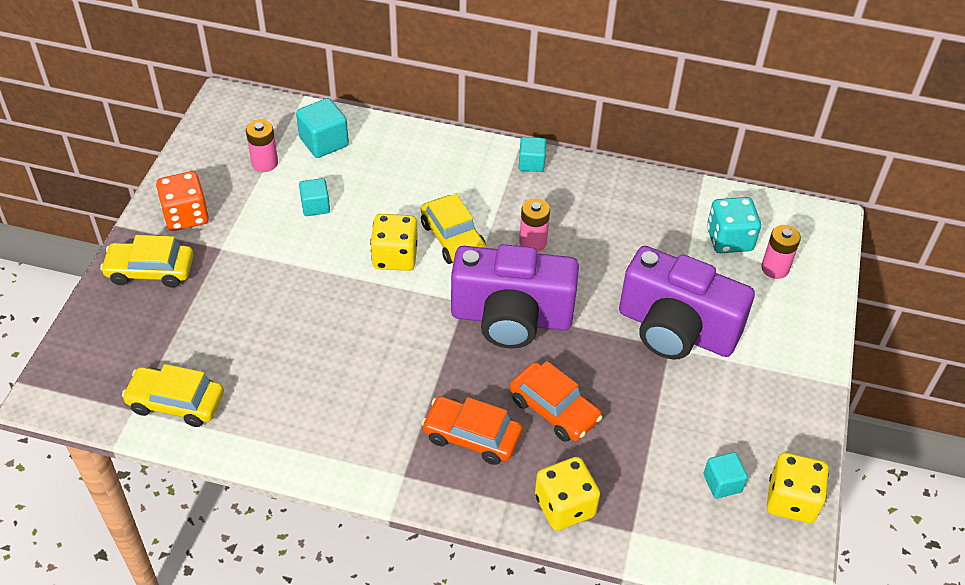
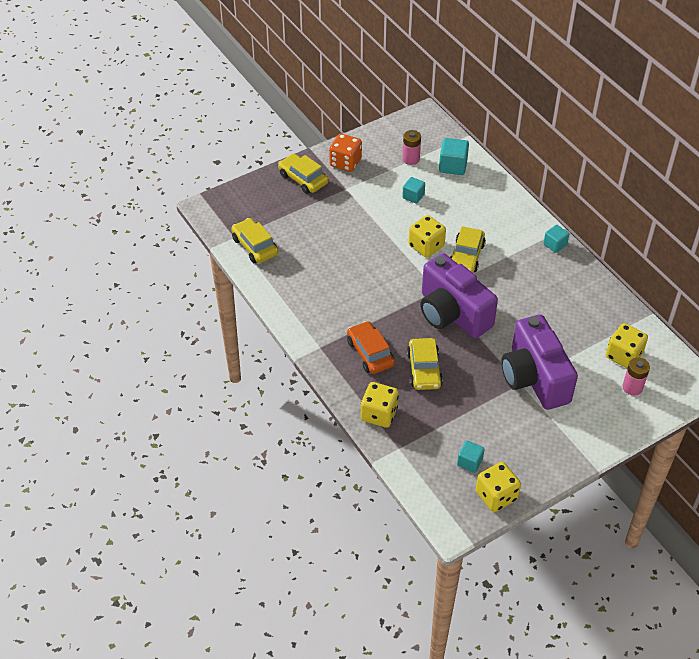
camera: 45 degrees right, 0 degrees up
(533, 242) = (507, 285): pink battery -> none
(554, 409) = (424, 369): orange car -> yellow car
(729, 239) = (623, 355): turquoise dice -> yellow dice

